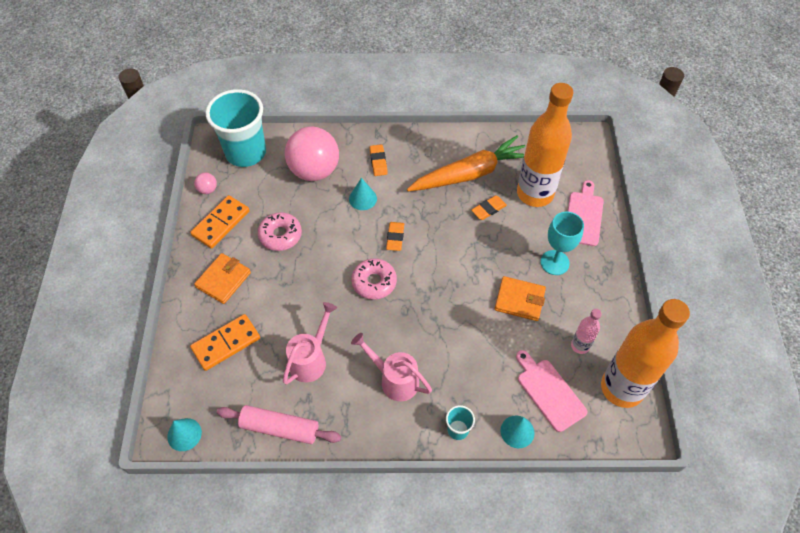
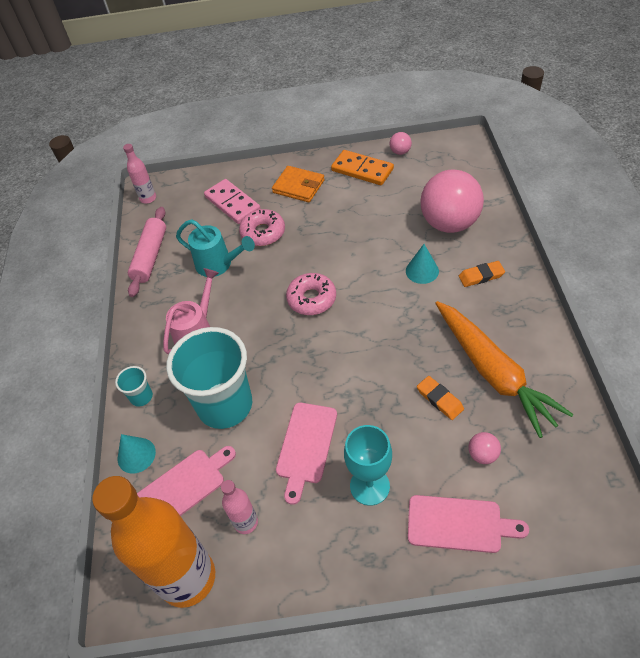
camera: 90 degrees right, 5 degrees down
(184, 434) = (148, 198): turquoise cone -> pink bottle
(226, 343) = (232, 203): orange domino -> pink domino
(246, 152) = (456, 166): turquoise cup -> turquoise cup (225, 405)
(280, 235) = (357, 214): pink donut -> pink donut (263, 233)
(311, 359) = (218, 264): pink watering can -> turquoise watering can
(395, 238) = (374, 308): orange eraser -> none
(519, 300) = (306, 446): orange wallet -> pink cutting board
(535, 193) = (482, 454): orange bottle -> pink ball

